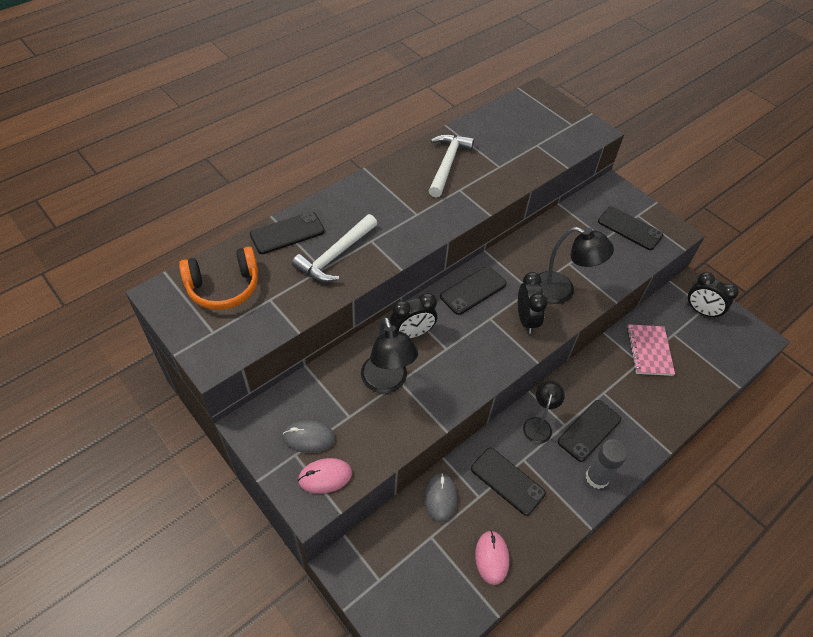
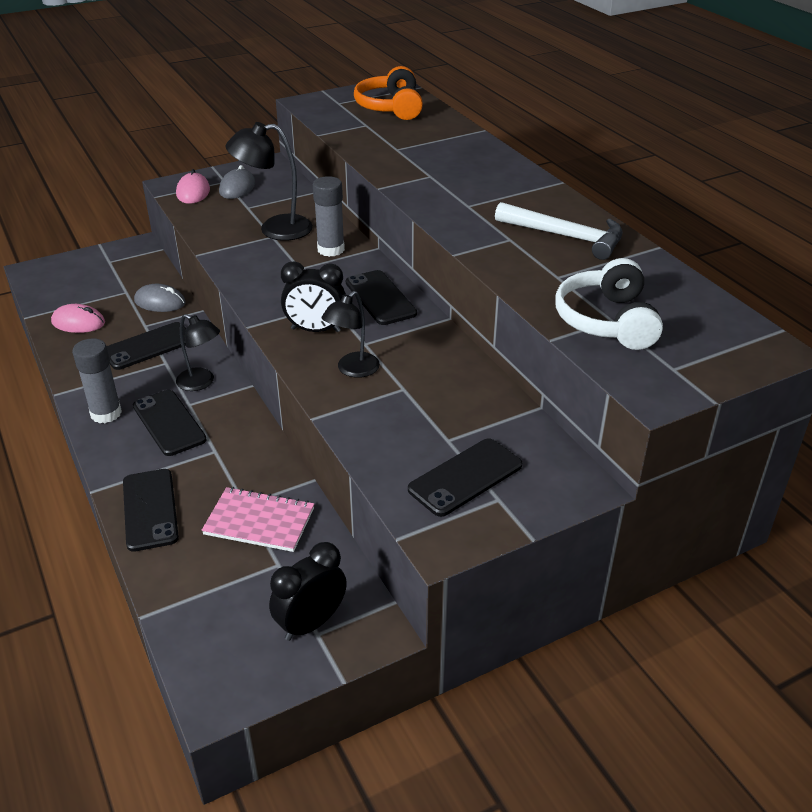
camera: 105 degrees right, 15 degrees down
(287, 233) = (455, 136): black phone -> black phone (150, 509)
(336, 255) = (413, 156): white hammer -> none
(412, 334) = (331, 249): black clock -> grey glue stick
(539, 146) = (607, 321): none -> white headphones
(562, 291) = (352, 370): black lamp -> black lamp, size x0.66

